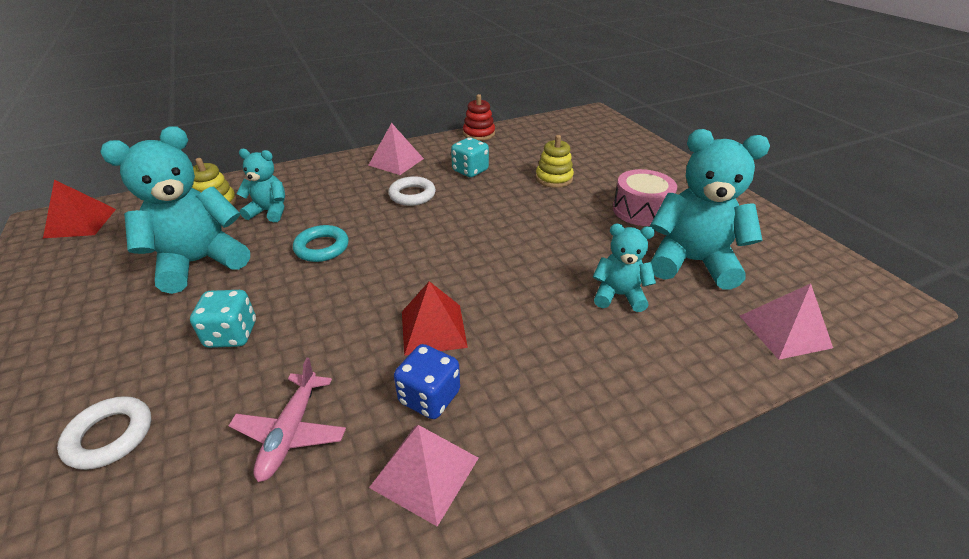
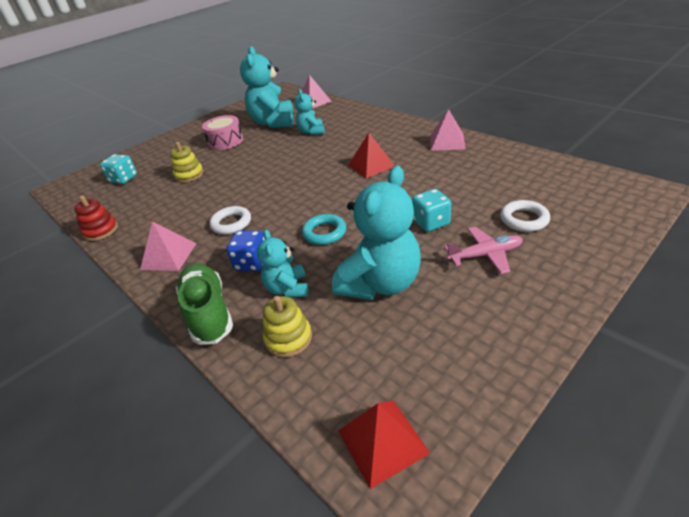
camera: 105 degrees left, 0 degrees up
(200, 262) = (380, 283): turquoise teddy bear -> turquoise teddy bear turned 90 degrees counterclockwise
(291, 432) = (464, 174): pink plane -> pink plane (485, 255)
(294, 174) = (208, 313): none -> green shoe
(429, 397) = (413, 152): blue dice -> blue dice (252, 263)
(470, 171) = (182, 211): turquoise dice -> turquoise dice (124, 179)

